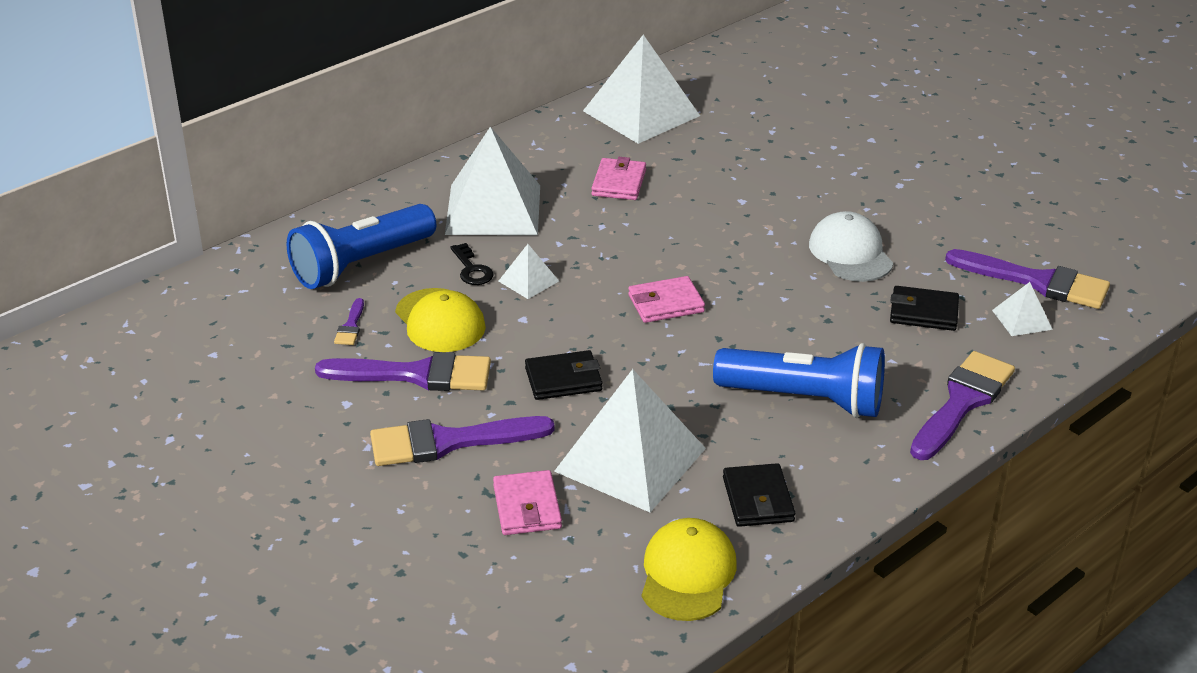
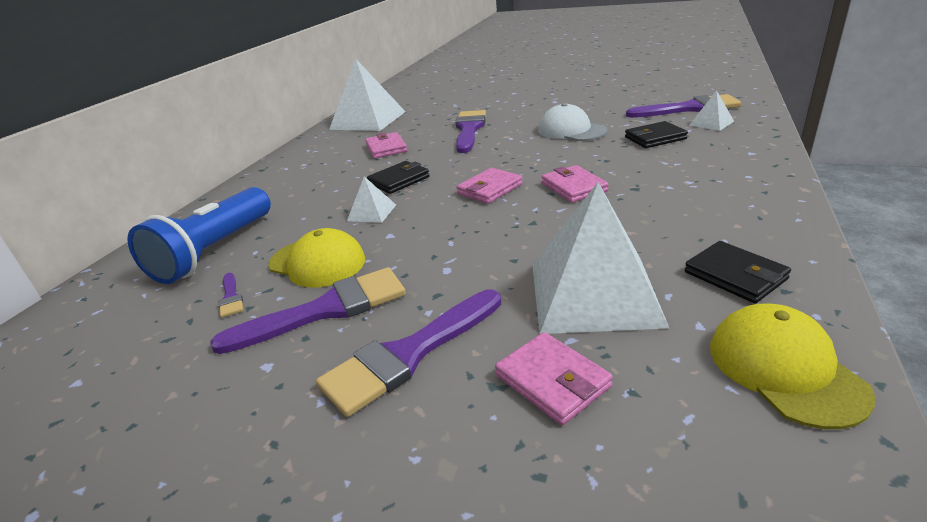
camera: 25 degrees left, 5 degrees down
(472, 269) = (318, 221): black key -> none
(493, 209) = (307, 186): white pyramid -> none
(563, 379) = (466, 260): black wallet -> black wallet (399, 180)
(748, 341) = (573, 187): none -> pink wallet
(804, 400) = (660, 201): blue flashlight -> none
(962, 402) = (754, 165): purple brush -> purple brush (469, 129)

